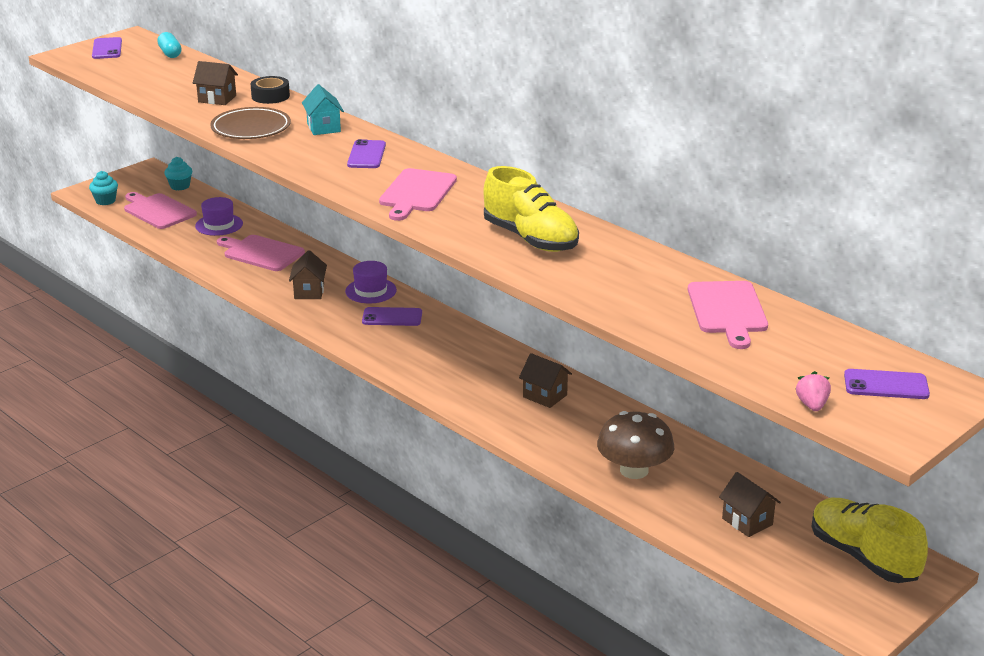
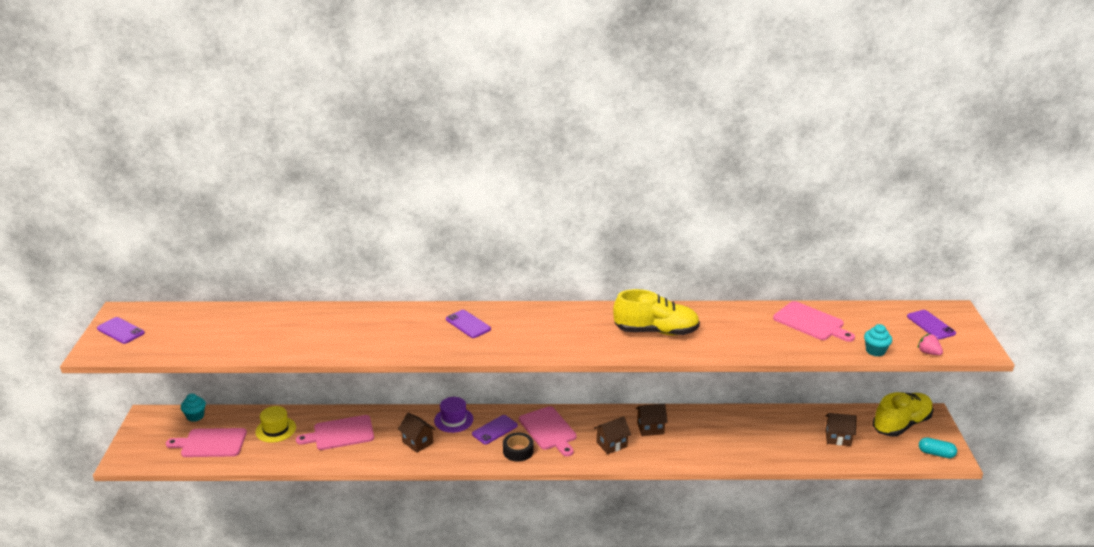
camera: 45 degrees left, 0 degrees up
(105, 201) = (154, 457): turquoise cupcake -> turquoise cupcake (875, 351)
(170, 53) = (182, 312): turquoise capsule -> turquoise capsule (936, 454)
(217, 99) = (290, 331): brown house -> brown house (611, 444)
(219, 225) = (275, 429): purple hat -> yellow hat
(251, 128) = (358, 342): brown plate -> none
(270, 96) = (324, 312): black tape -> black tape (518, 451)
(323, 128) = (404, 318): turquoise house -> none
(416, 193) = (545, 335): pink cutting board -> pink cutting board (548, 430)
(634, 470) = (755, 443): brown mushroom -> none
(863, 557) = (901, 424): yellow shoe -> yellow shoe turned 135 degrees clockwise
(886, 385) = (930, 325): purple phone -> purple phone turned 75 degrees counterclockwise

